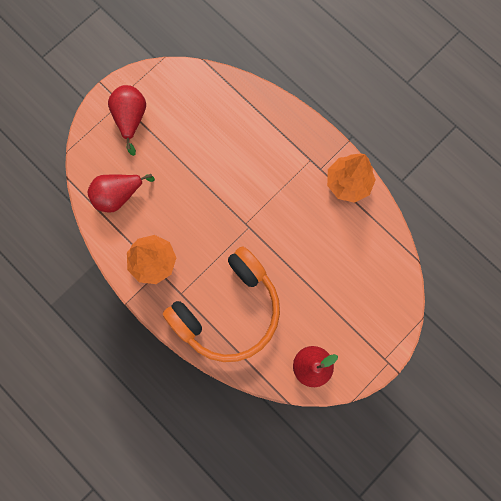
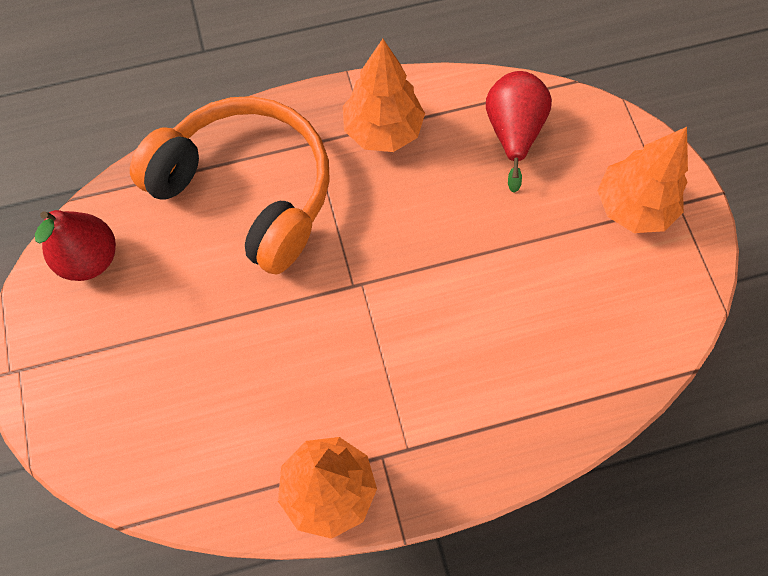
camera: 120 degrees right, 10 degrees down
(131, 119) = (633, 207): red pear -> orange tree
(228, 310) = (247, 191): orange headphones -> orange headphones turned 135 degrees clockwise

